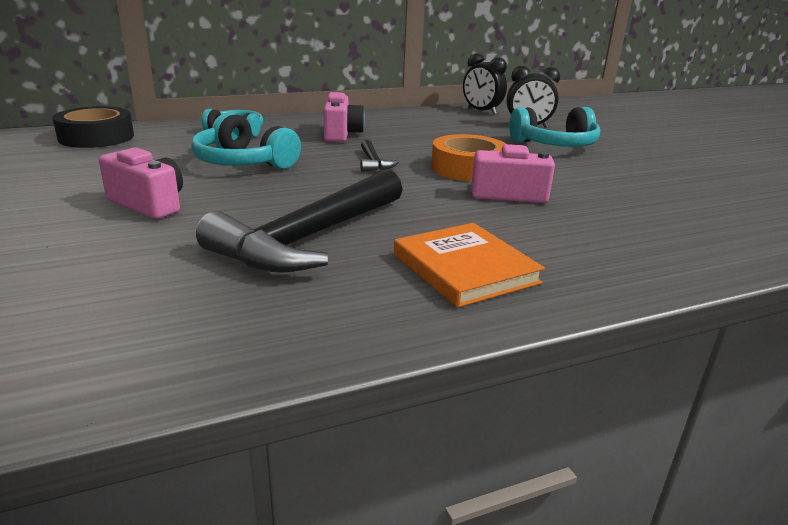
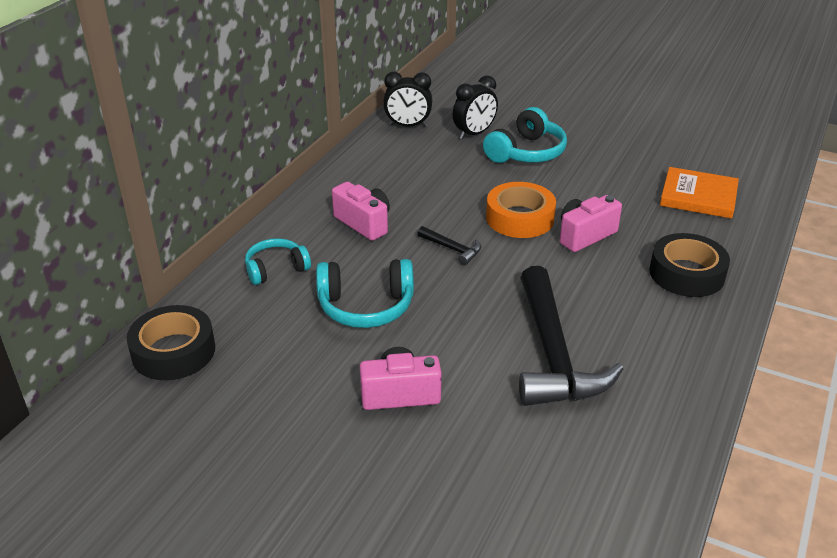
camera: 40 degrees left, 10 degrees up
(465, 268) = (663, 323): orange book -> orange book (698, 196)
(570, 252) = (686, 273): none -> black tape

